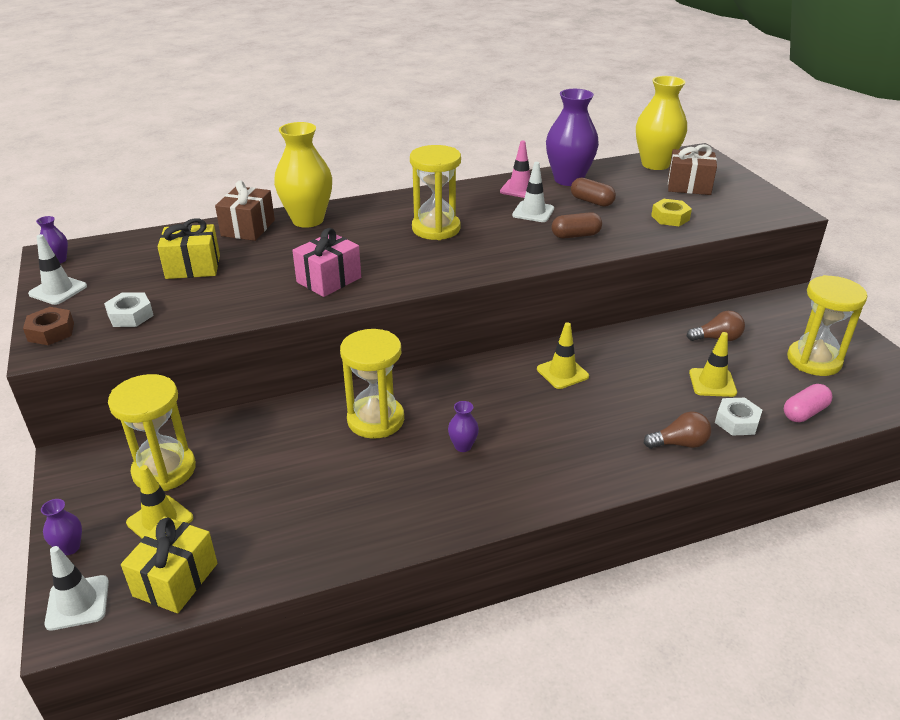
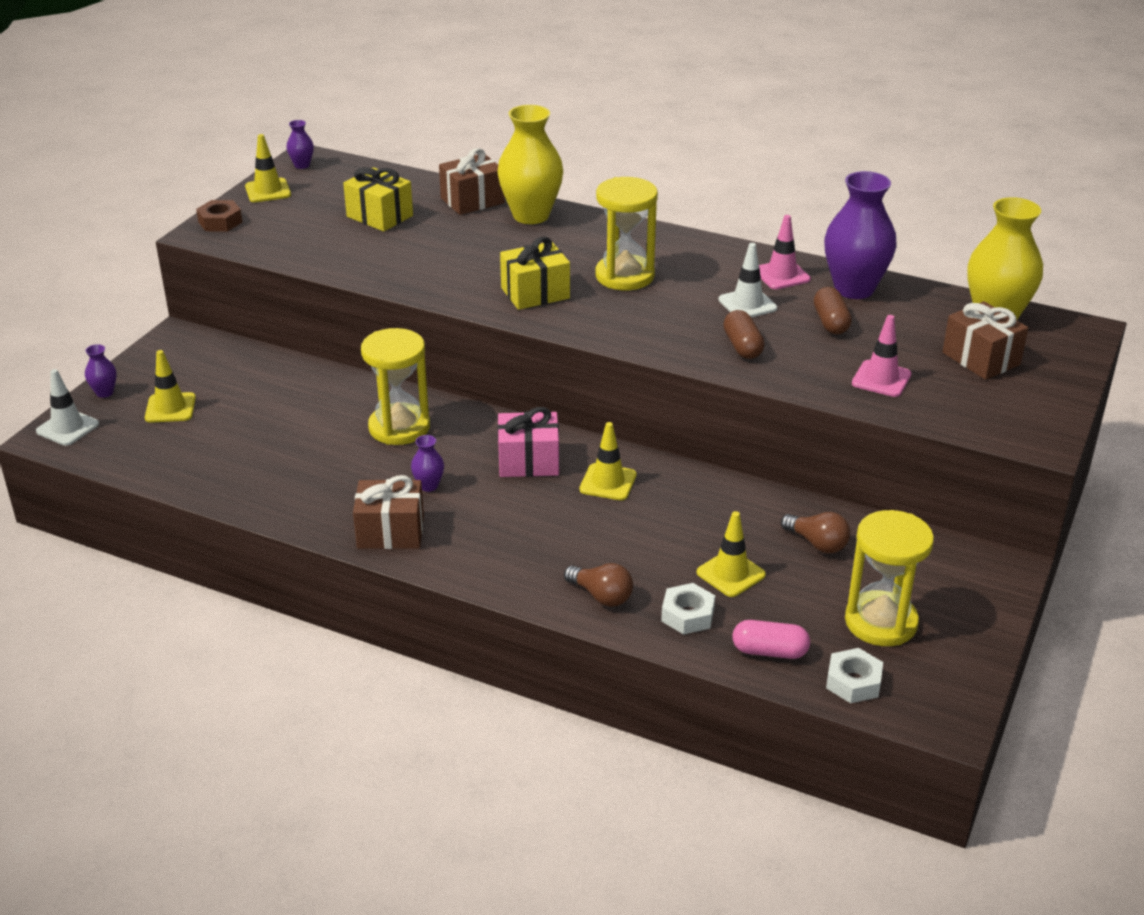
camera: 45 degrees right, 0 degrees up
(58, 290) = (268, 191): white traffic cone -> yellow traffic cone
(130, 315) = (282, 235): white nut -> white nut (853, 682)
(164, 470) = (217, 377): yellow hourglass -> none
(175, 579) = (130, 449): yellow gift -> yellow gift (535, 293)
(329, 280) = (457, 277): pink gift -> pink gift (528, 462)
(492, 495) = (390, 532): none -> brown gift
(575, 235) = (742, 346): brown capsule -> brown capsule turned 45 degrees clockwise
(670, 218) = (881, 379): yellow nut -> pink traffic cone

